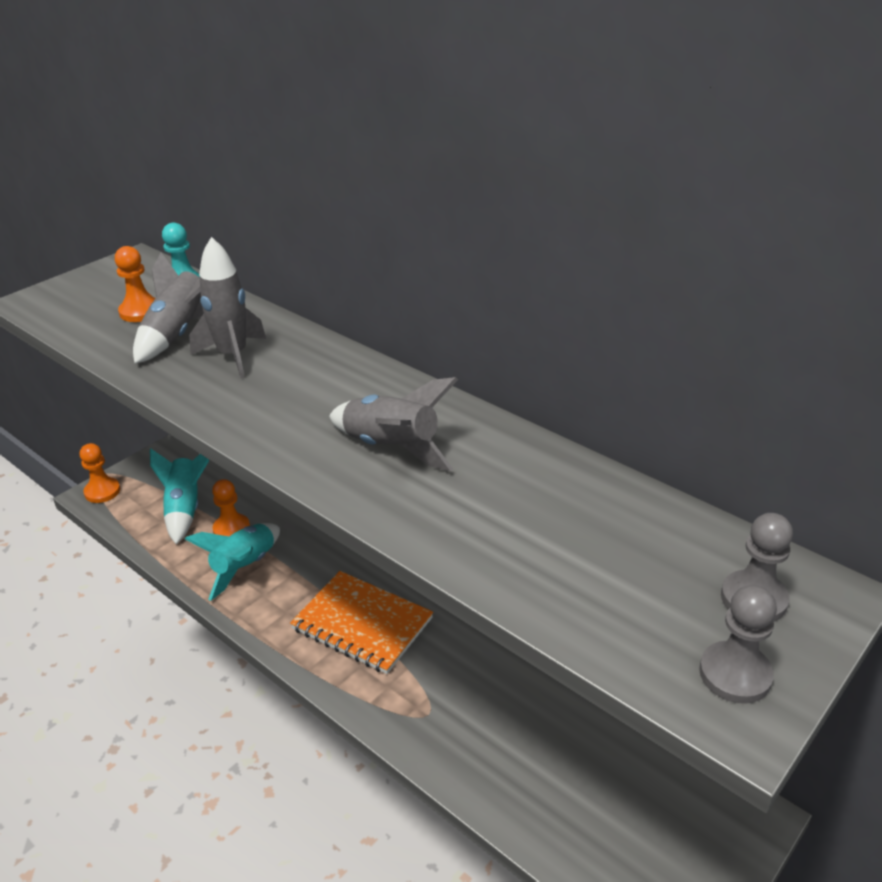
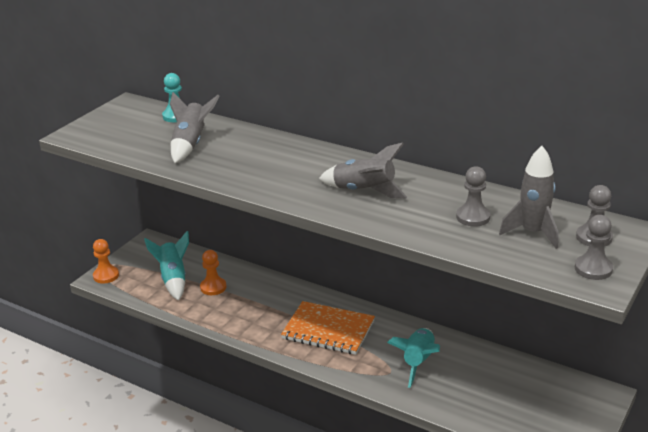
camera: 10 degrees left, 5 degrees down
(140, 312) = (155, 134): orange pawn -> none
(233, 356) = (235, 153): grey rocket -> grey rocket (532, 233)
(244, 567) = (232, 308): turquoise rocket -> turquoise rocket (418, 362)
(550, 524) = (473, 217): none -> grey pawn

